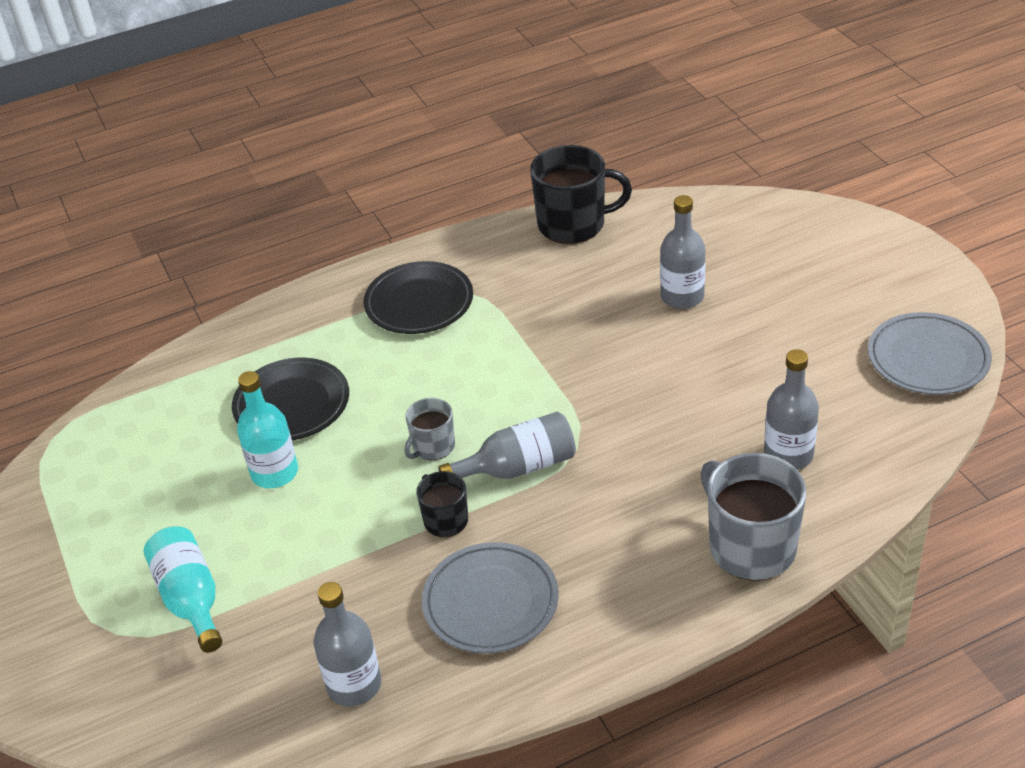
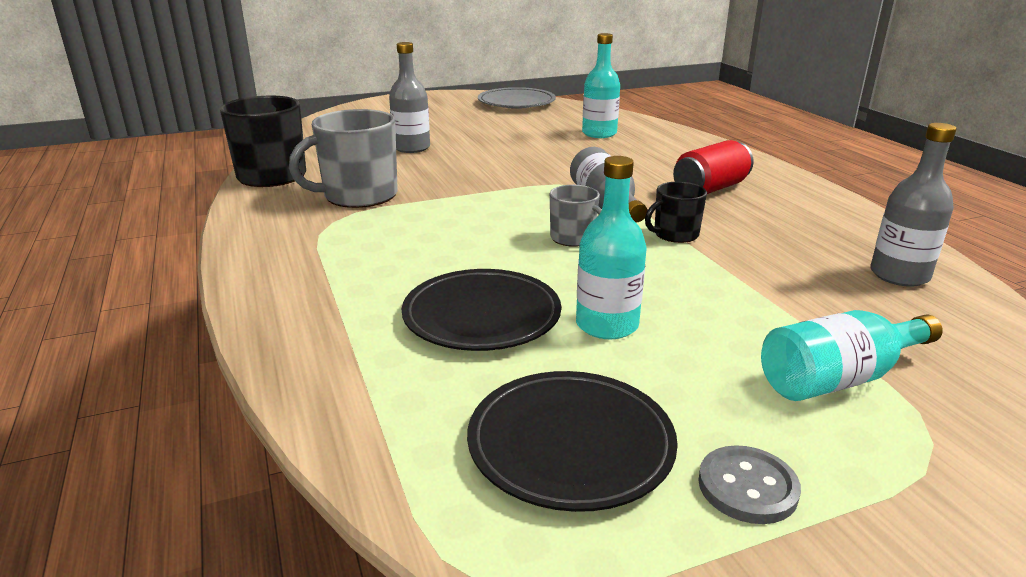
camera: 90 degrees left, 15 degrees down
(95, 535) = (747, 487): none -> grey button
(419, 303) = (336, 242): black plate -> black plate (570, 444)
(490, 602) = (769, 219): grey plate -> none
(581, 558) = (710, 189): none -> red can
(750, 547) = (687, 146): grey mug -> grey mug (359, 196)
(788, 455) = (599, 133): grey bottle -> turquoise bottle

